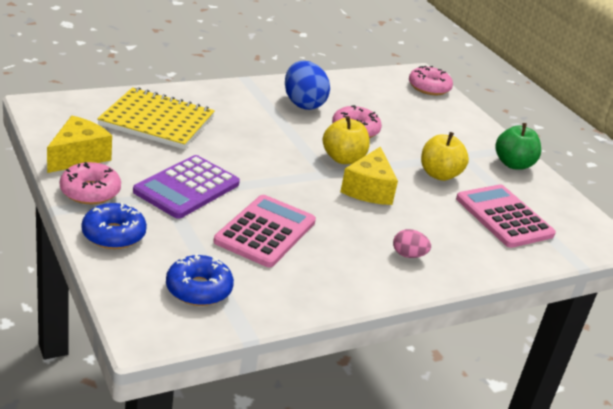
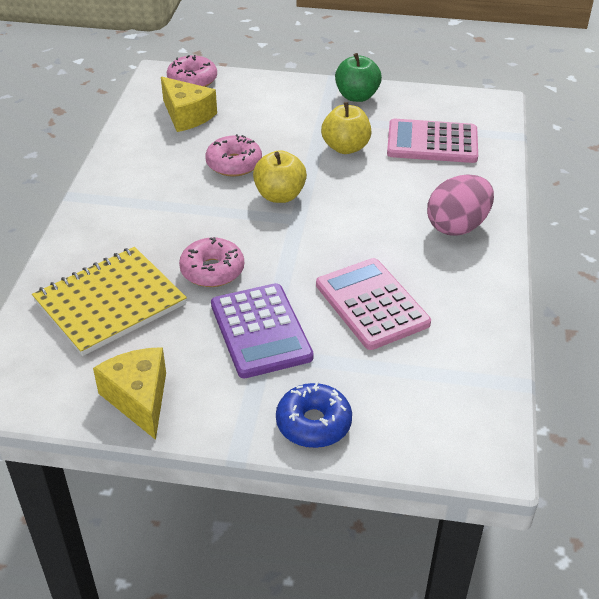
camera: 50 degrees left, 10 degrees up
(90, 191) = (219, 414): pink donut -> pink donut (212, 270)
(199, 289) = (440, 391): blue donut -> none
(303, 104) = (158, 177): blue egg -> none
(369, 189) = (342, 203): yellow cheese -> yellow cheese (187, 115)
(408, 255) = (457, 226): pink egg -> pink egg, size x1.94

